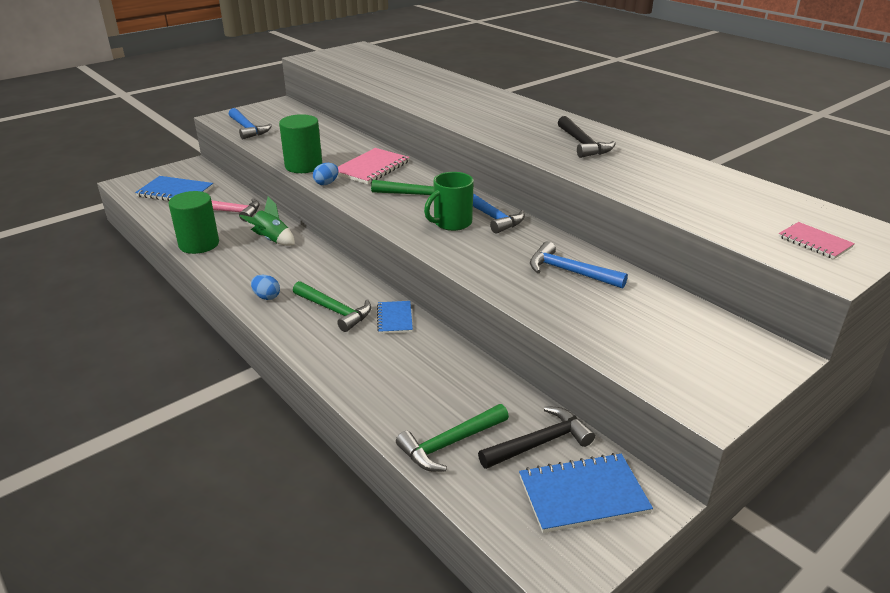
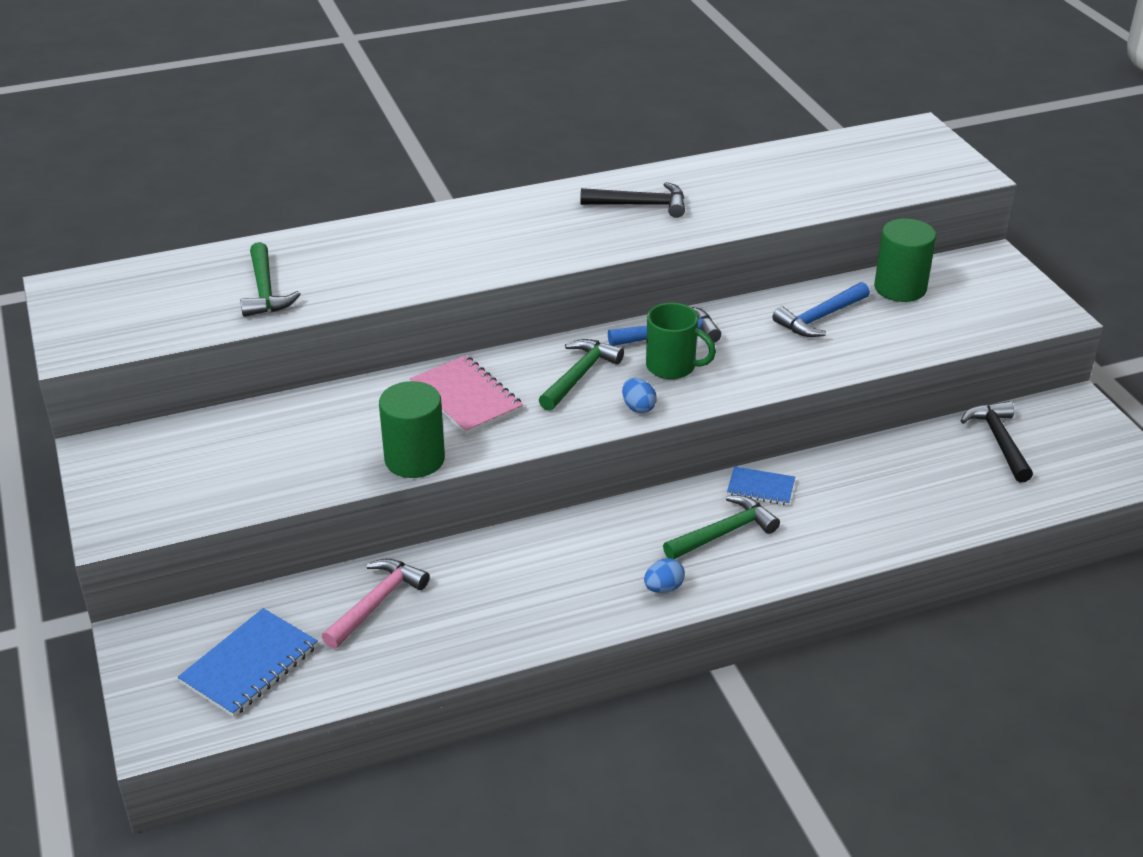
camera: 70 degrees left, 5 degrees up
(199, 244) = (473, 645): green cylinder -> green cylinder (900, 288)
(248, 129) = (203, 501): blue hammer -> none
(272, 240) = (503, 566): green rocket -> none
(326, 183) = (493, 446): blue egg -> blue egg (638, 407)
(450, 444) = (988, 495): green hammer -> green hammer (265, 291)
(451, 223) = (672, 367): green mug -> green mug turned 45 degrees counterclockwise
(583, 495) = (1067, 436): blue notebook -> none
(814, 242) = (922, 162): pink notebook -> none

